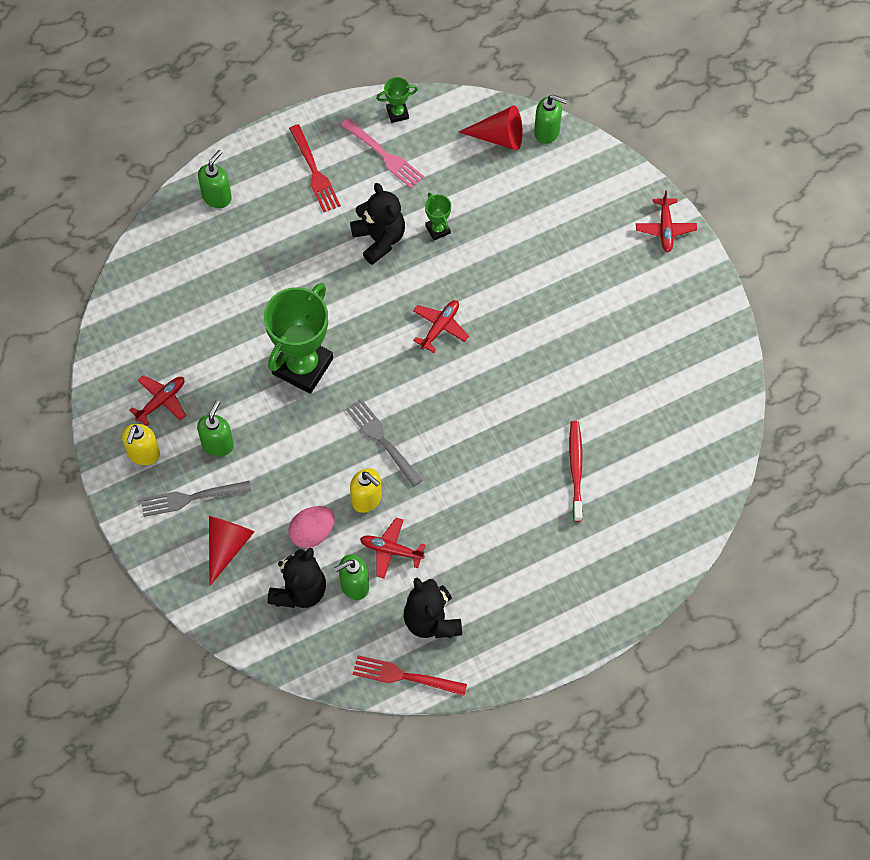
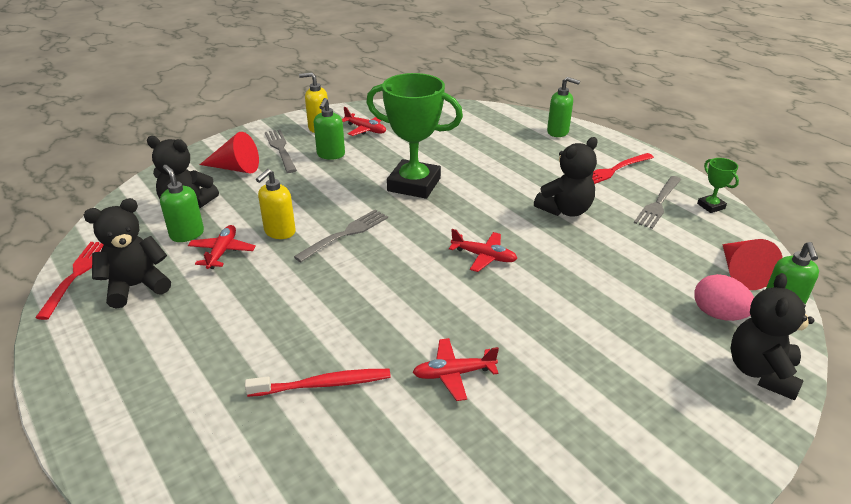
camera: 80 degrees right, 30 degrees down
(218, 444) = (330, 155): green soap dispenser -> green soap dispenser turned 90 degrees clockwise
(312, 533) = (245, 206): pink egg -> pink egg (718, 314)
(384, 155) = (658, 203): pink fork -> grey fork
(438, 229) = (597, 243): green trophy -> none
(609, 178) = (761, 372): none -> black teddy bear
(665, 228) = (727, 443): red plane -> red plane (453, 374)

